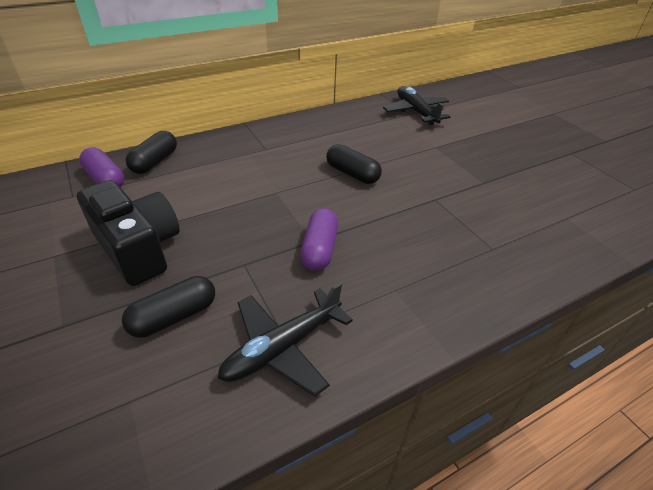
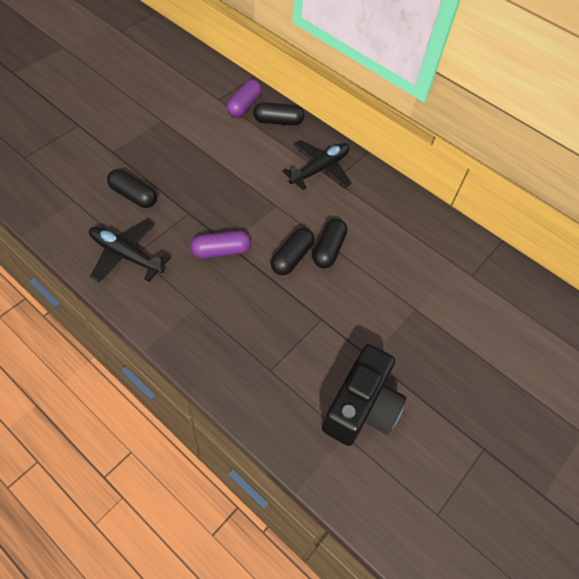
camera: 65 degrees right, 15 degrees up
(138, 248) = (183, 154): black camera -> black camera (361, 407)
(352, 199) = (292, 257): none -> black capsule
(415, 112) = (480, 280): black plane -> black plane (320, 169)

